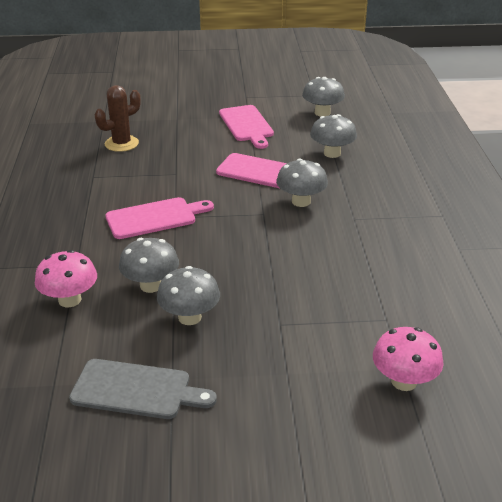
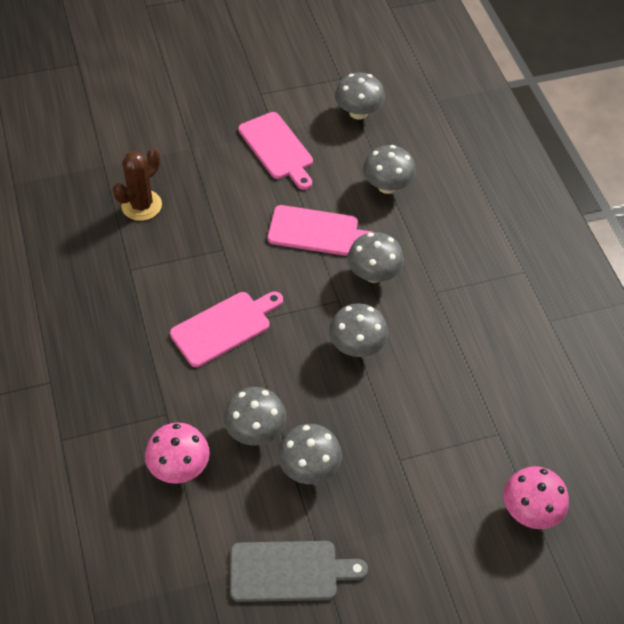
camera: 15 degrees left, 20 degrees up
(268, 243) = (356, 346): none -> grey mushroom

